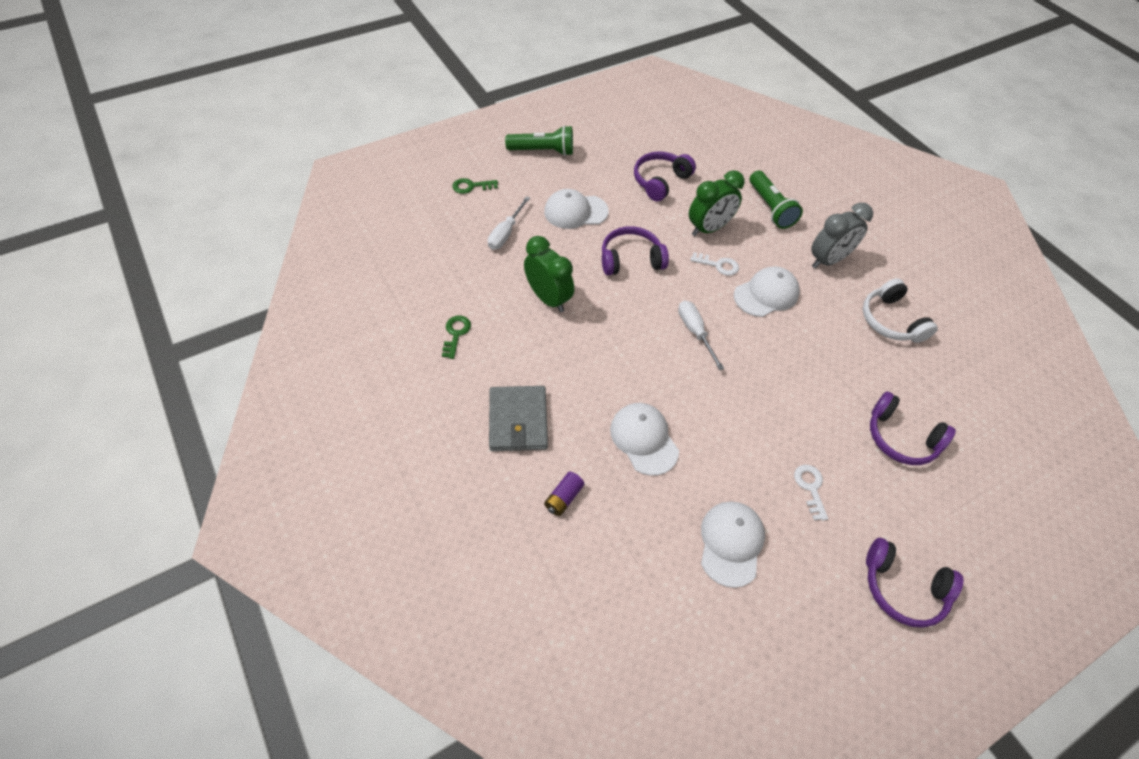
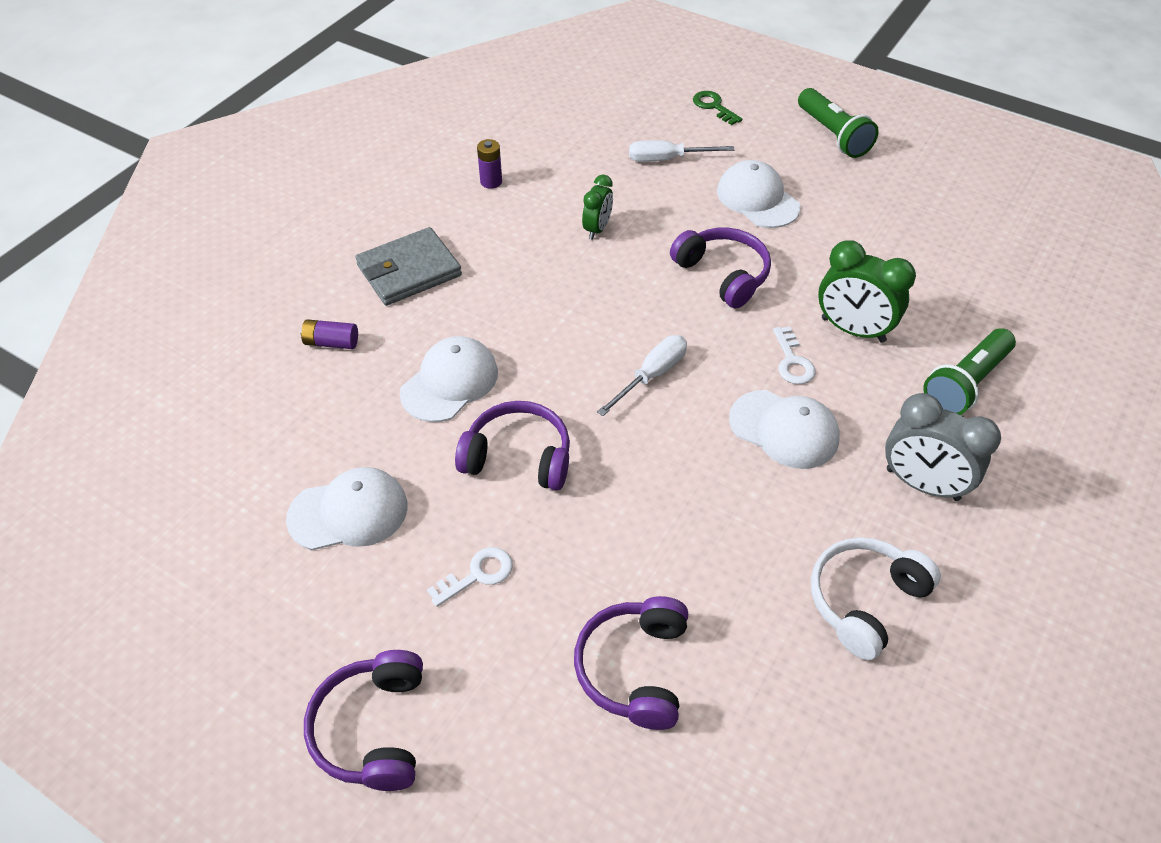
camera: 65 degrees right, 5 degrees down
(456, 334) = (491, 181): green key -> purple battery
(548, 298) = (597, 229): green clock -> green clock, size x0.60
(660, 181) = (894, 253): purple headphones -> purple headphones (518, 457)

